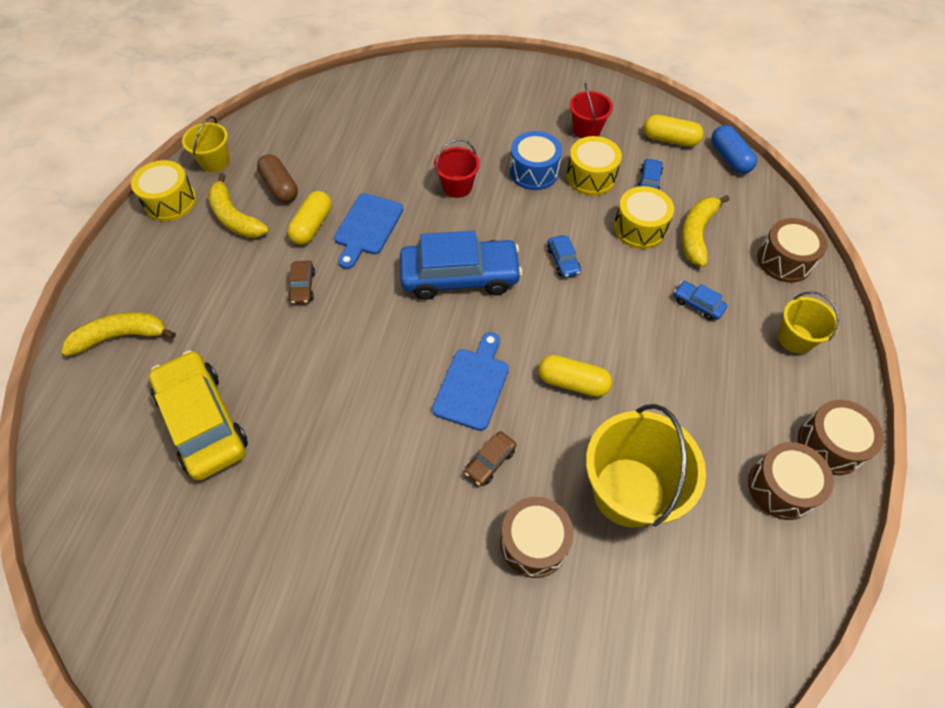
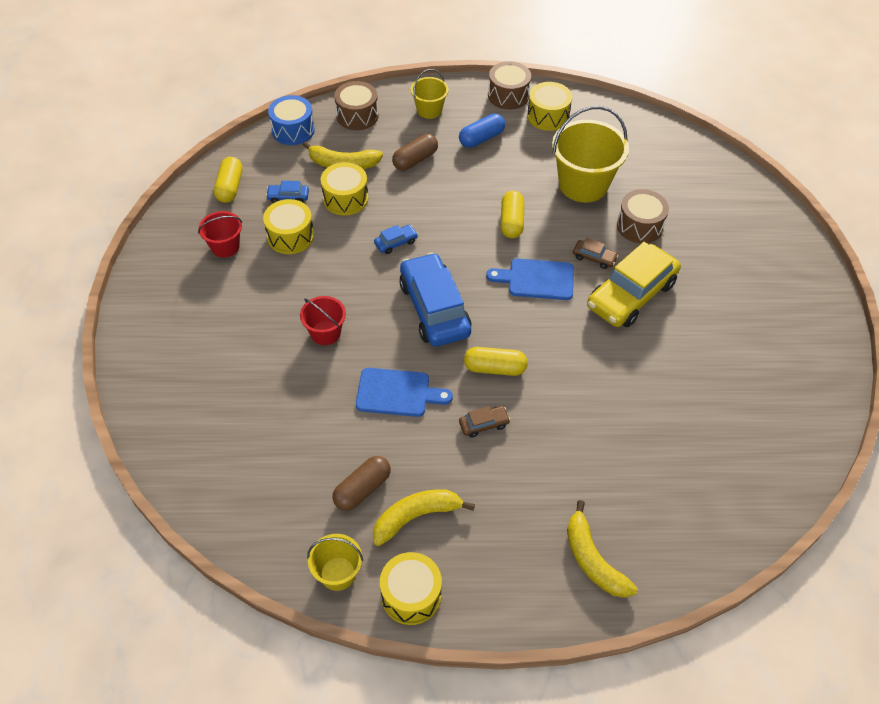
camera: 105 degrees left, 5 degrees down
(203, 421) = (644, 452): yellow car -> yellow car (631, 295)
(235, 217) = (416, 517): yellow banana -> yellow banana turned 150 degrees counterclockwise
(312, 226) = (408, 440): yellow capsule -> yellow capsule (495, 368)
(534, 172) = (292, 278): blue drum -> blue drum (293, 130)
(697, 304) = (415, 160): blue car -> brown capsule
(729, 158) = (247, 148): blue capsule -> blue capsule (481, 138)
(781, 487) = (548, 116): brown drum -> yellow drum

